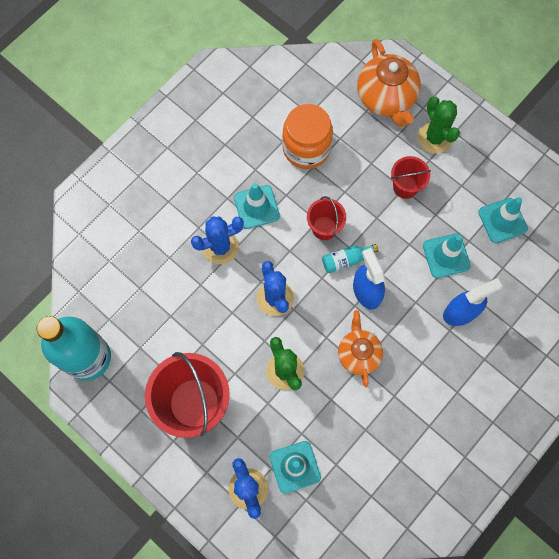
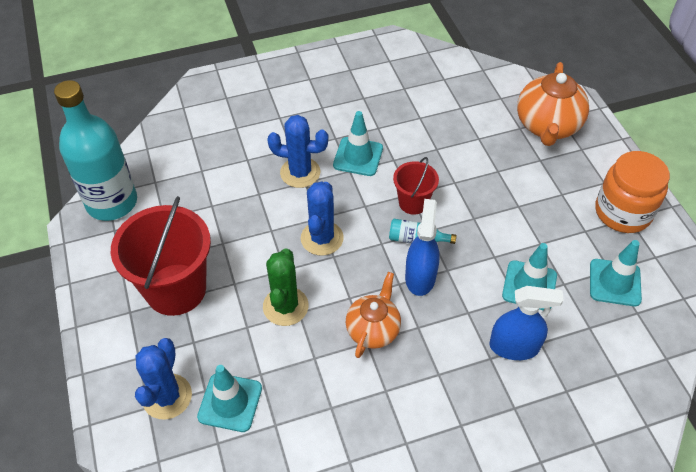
camera: 30 degrees right, 20 degrees down
(306, 148) = (439, 132): orange jar -> orange jar (622, 212)
(405, 187) = (521, 205): red bucket -> none
(434, 138) = (579, 178): green cactus -> none

